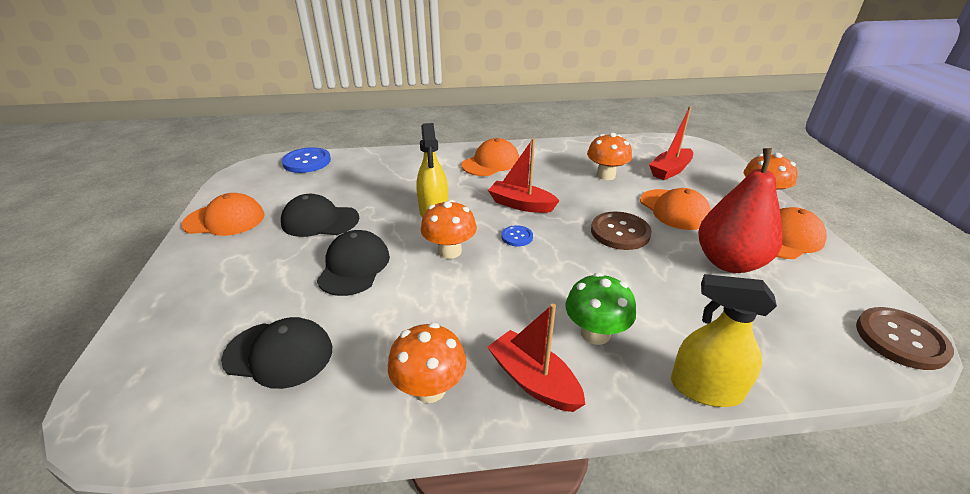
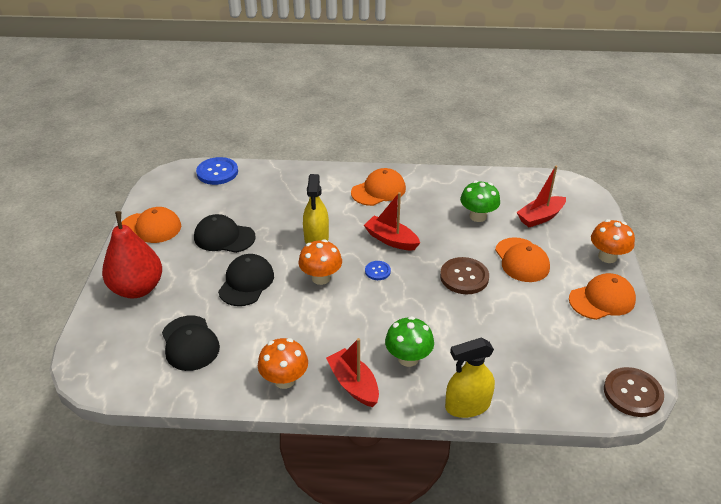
camera: 10 degrees right, 5 degrees up
(279, 354) = (190, 343): black cap -> black cap turned 45 degrees clockwise
(605, 175) = (478, 216): orange mushroom -> green mushroom
(705, 388) = (467, 406): yellow spray bottle -> yellow spray bottle turned 45 degrees counterclockwise
(729, 262) = (540, 315): red pear -> red pear (137, 288)

